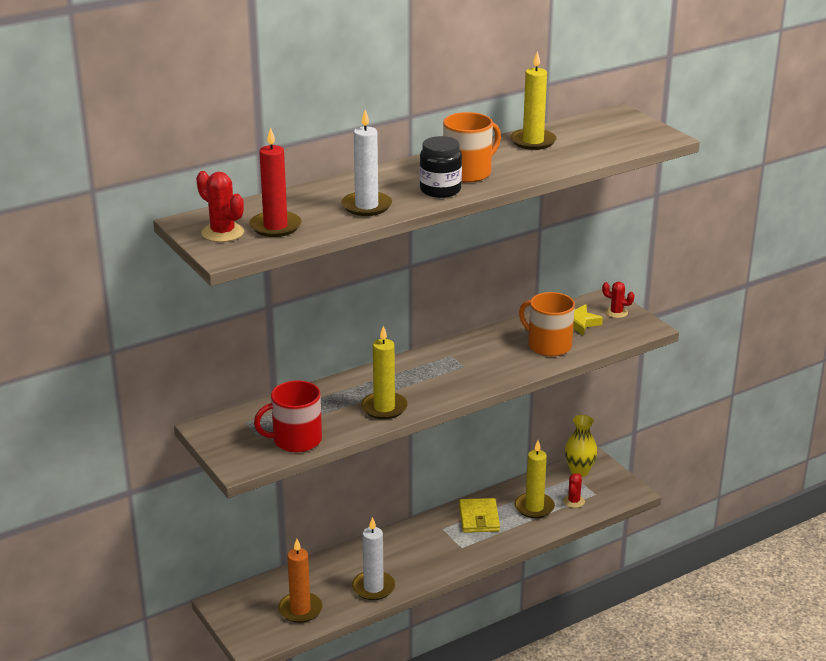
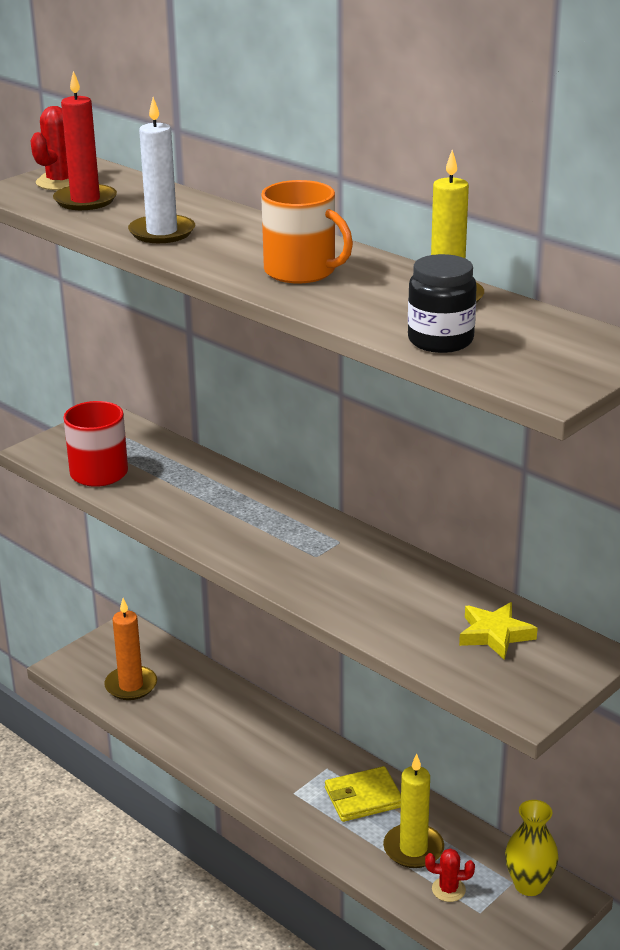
camera: 75 degrees right, 0 degrees up
(373, 587) = (187, 732): white candle -> none
(384, 408) = (187, 515): yellow candle -> none
(440, 190) = (233, 263): black jar -> black jar (440, 340)
(548, 345) = (410, 617): orange mug -> none
(616, 312) = (554, 670): red cactus -> none

